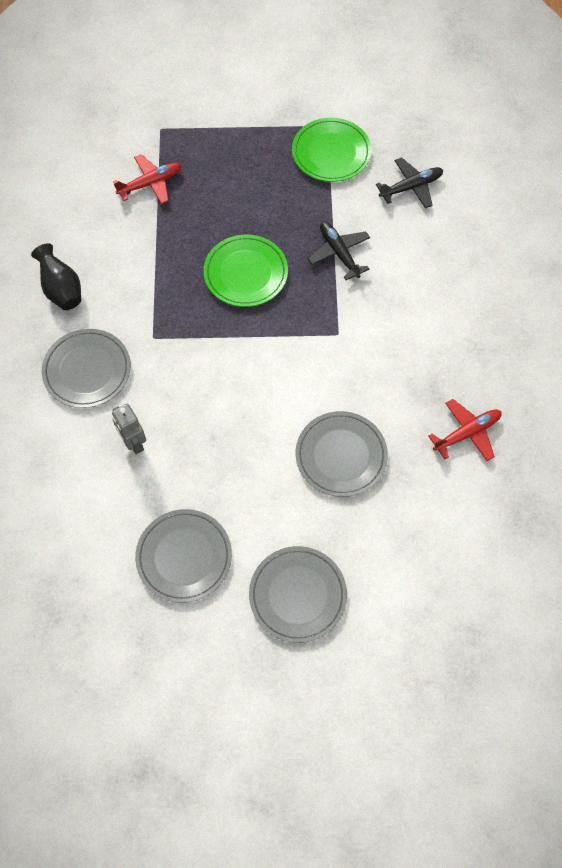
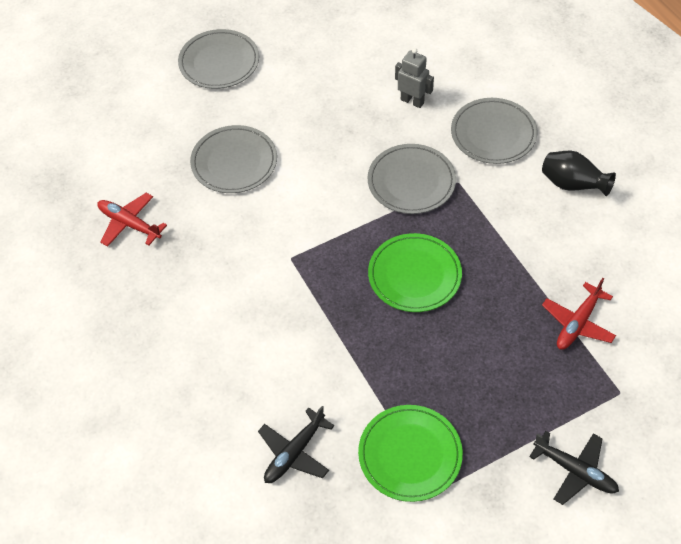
camera: 155 degrees right, 10 degrees down
(184, 557) = (319, 50): grey plate -> grey plate (411, 181)
(339, 253) = (333, 337): black plane -> black plane (574, 471)
(466, 433) = (130, 224): red plane -> red plane turned 90 degrees clockwise

